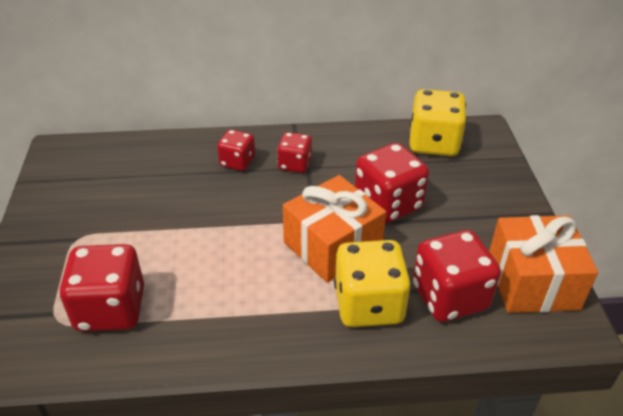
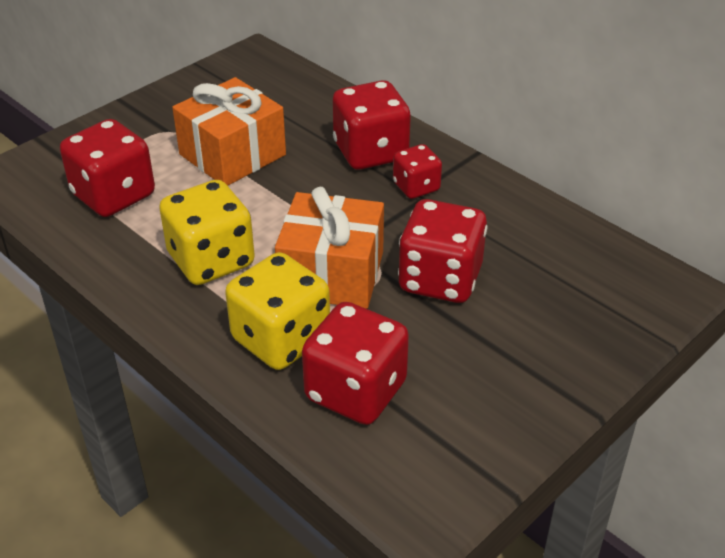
camera: 50 degrees right, 0 degrees up
(237, 162) = (370, 152): red dice -> red dice, size x1.73
(433, 143) = (590, 261): yellow dice -> yellow dice (211, 260)
(532, 282) = (454, 447): orange gift -> orange gift (232, 154)

